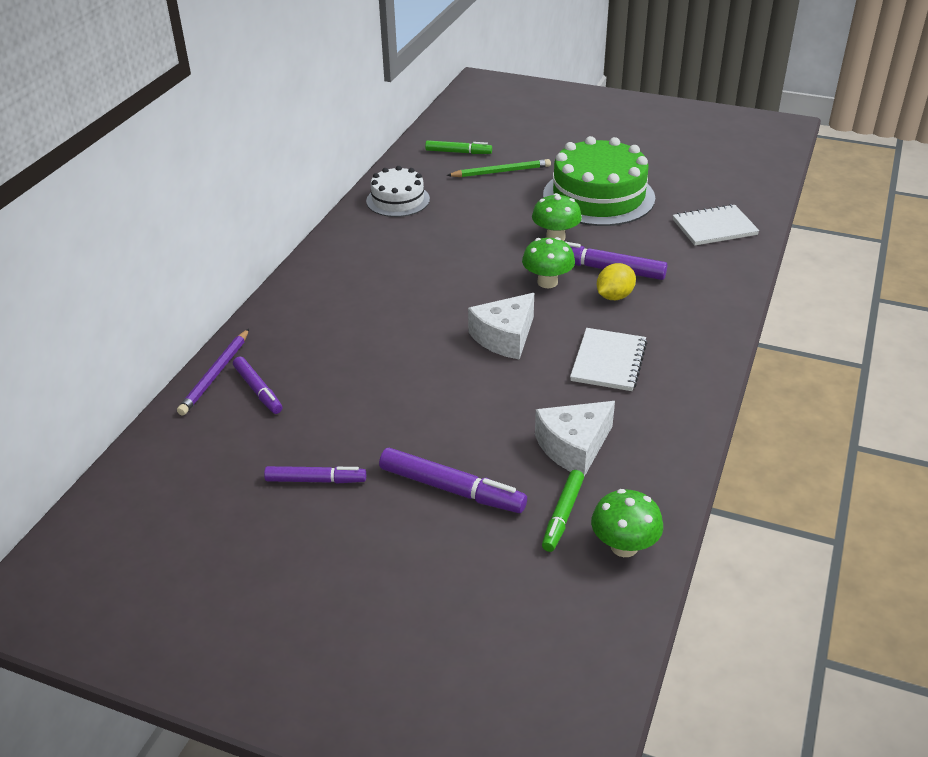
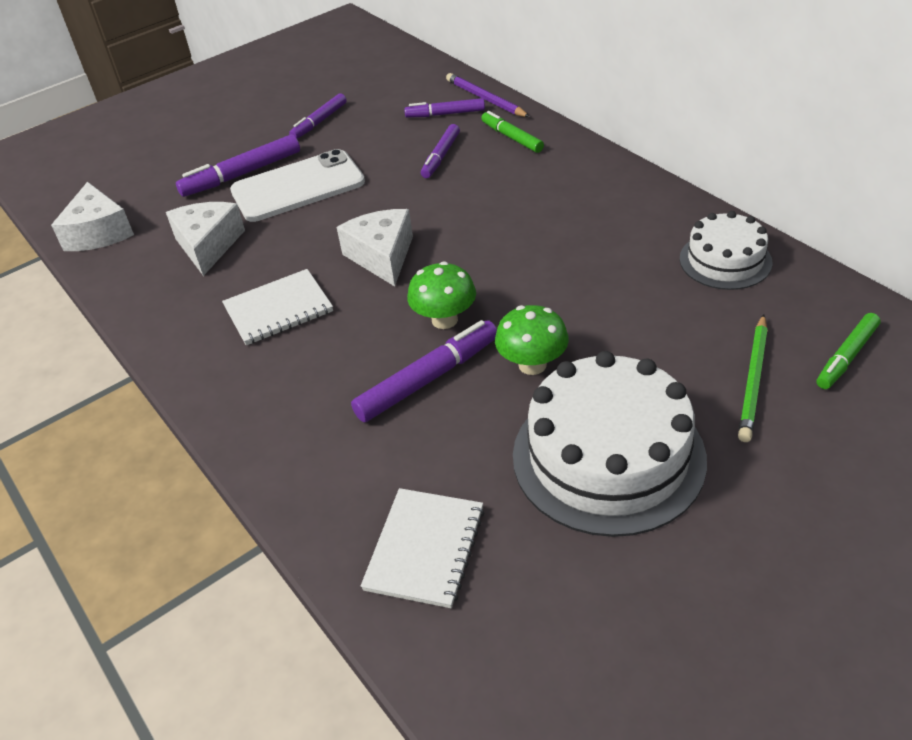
camera: 125 degrees right, 5 degrees up
(340, 363) = (441, 156): none -> purple marker
(445, 434) = (298, 187): none -> white phone
(562, 515) = (157, 215): green marker -> green marker (512, 137)
(598, 196) = (608, 457): green cake -> white cake
(608, 361) = (278, 309): white notebook -> white notebook turned 75 degrees counterclockwise
(614, 296) = (370, 362): yellow lemon -> none
(624, 546) = (98, 232): green mushroom -> white cheese

